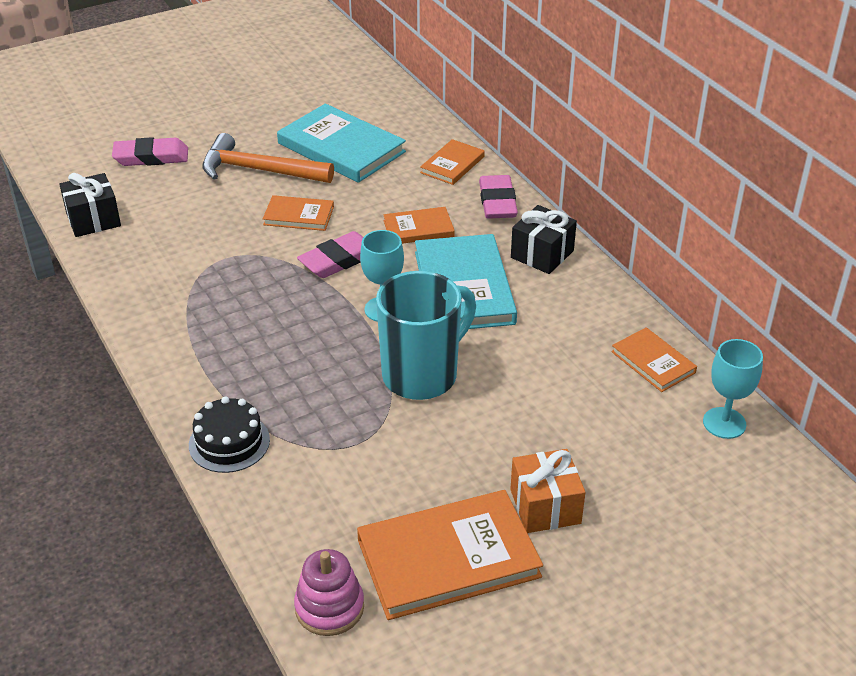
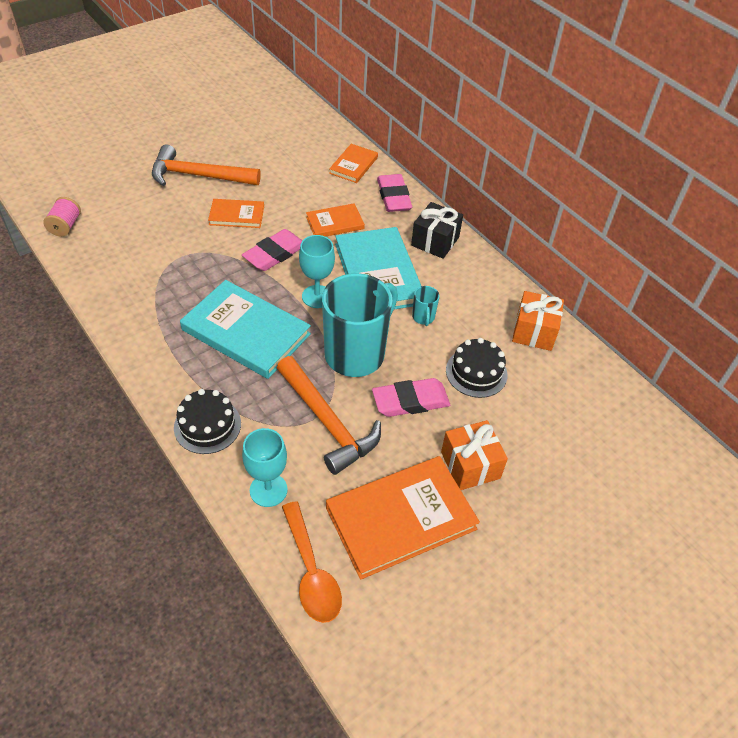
camera: 10 degrees left, 10 degrees up
(93, 220) = (65, 226): black gift -> pink spool
(151, 157) = (107, 167): pink eraser -> pink eraser (410, 401)
(329, 607) = (311, 572): pink stacking toy -> orange spoon
(341, 148) = (263, 153): turquoise book -> turquoise book (246, 332)
(375, 448) = (328, 422): none -> orange hammer
(513, 339) = (423, 317): none -> turquoise mug
(570, 404) = (476, 372): none -> black cake
(653, 362) = (534, 331): orange book -> orange gift
(724, 423) = (595, 381): turquoise goblet -> turquoise goblet (268, 490)

